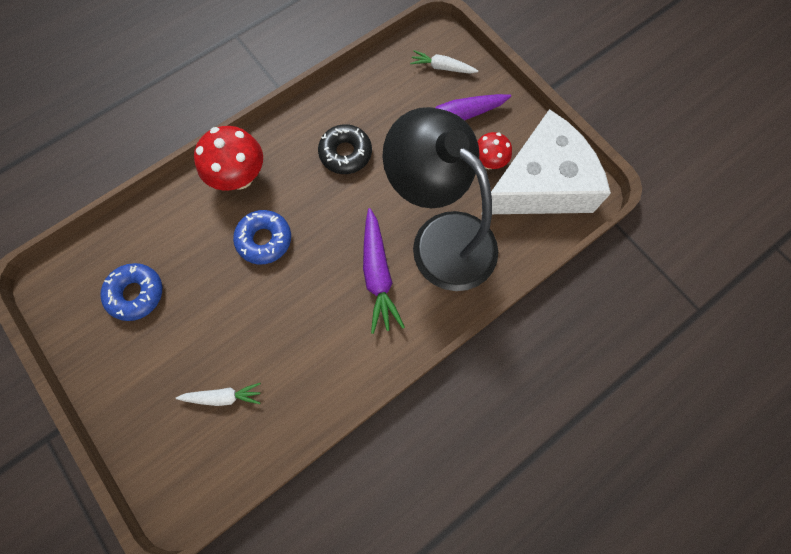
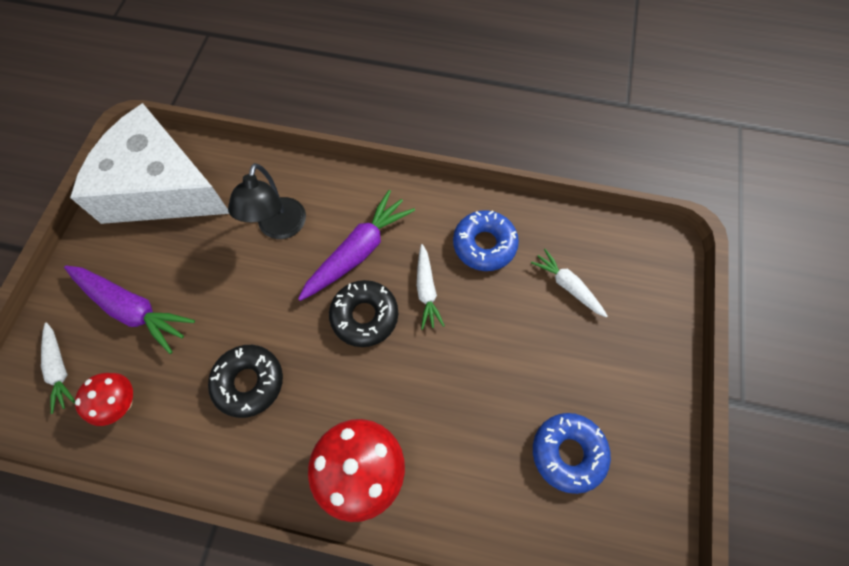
camera: 130 degrees left, 5 degrees down
(264, 240) = (408, 378): blue donut -> blue donut (484, 244)
(309, 297) = (426, 290): none -> white carrot
(327, 244) = (364, 316): none -> black donut
(441, 237) = (279, 228): black lamp -> black lamp, size x0.51
(489, 162) = (165, 242): red mushroom -> red mushroom (121, 403)

